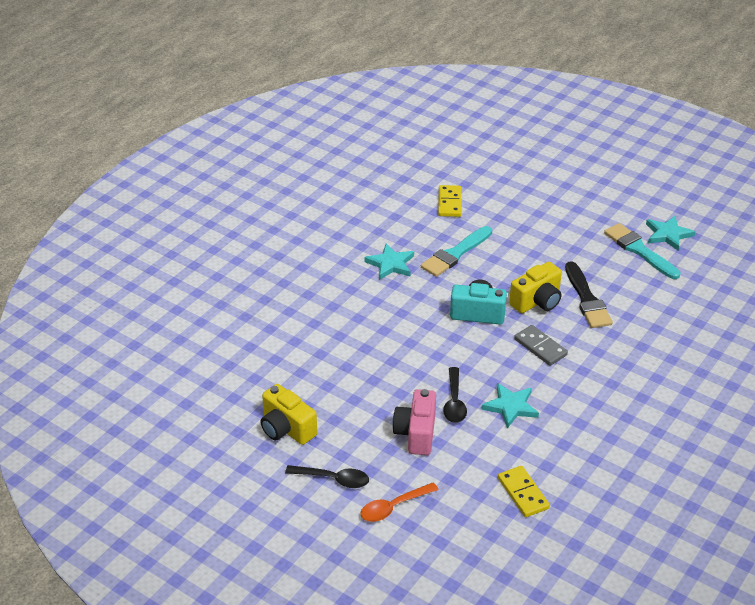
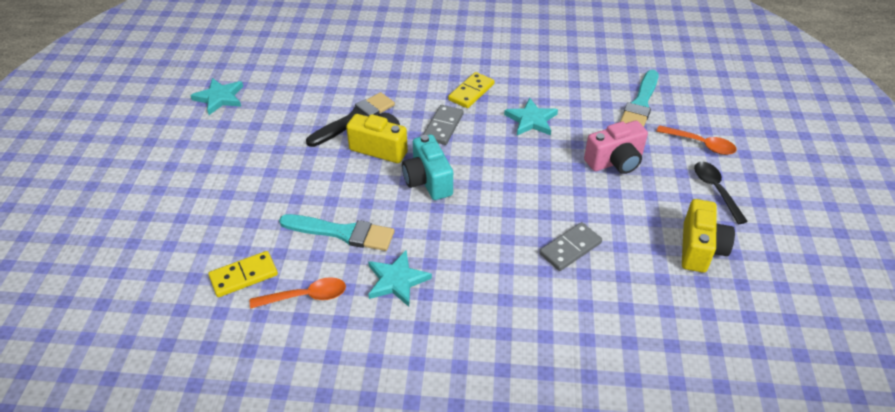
camera: 120 degrees left, 5 degrees up
(347, 358) = (570, 248): none -> grey domino
(410, 223) = (306, 296): none -> orange spoon
(454, 402) = (557, 153): black spoon -> none
(523, 493) = (613, 86): yellow domino -> yellow domino (471, 92)
(639, 250) = (256, 108): turquoise brush -> turquoise brush (640, 104)

